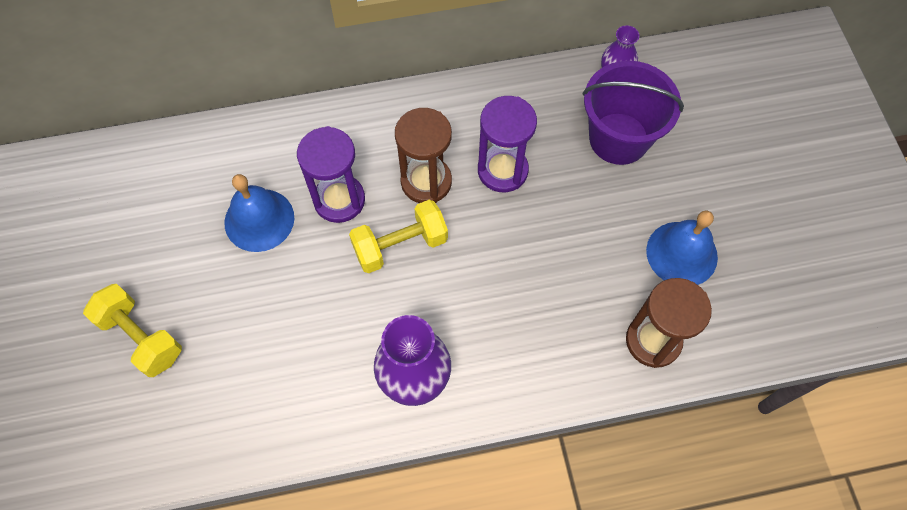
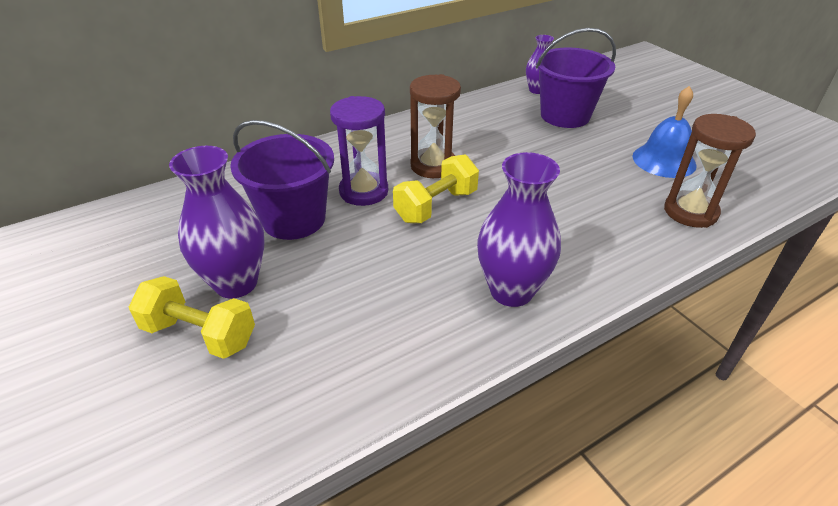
camera: 20 degrees left, 25 degrees down
(184, 287) = (236, 283): none -> purple vase
(259, 220) = (294, 219): blue bell -> purple bucket
(502, 170) = (491, 147): purple hourglass -> none

